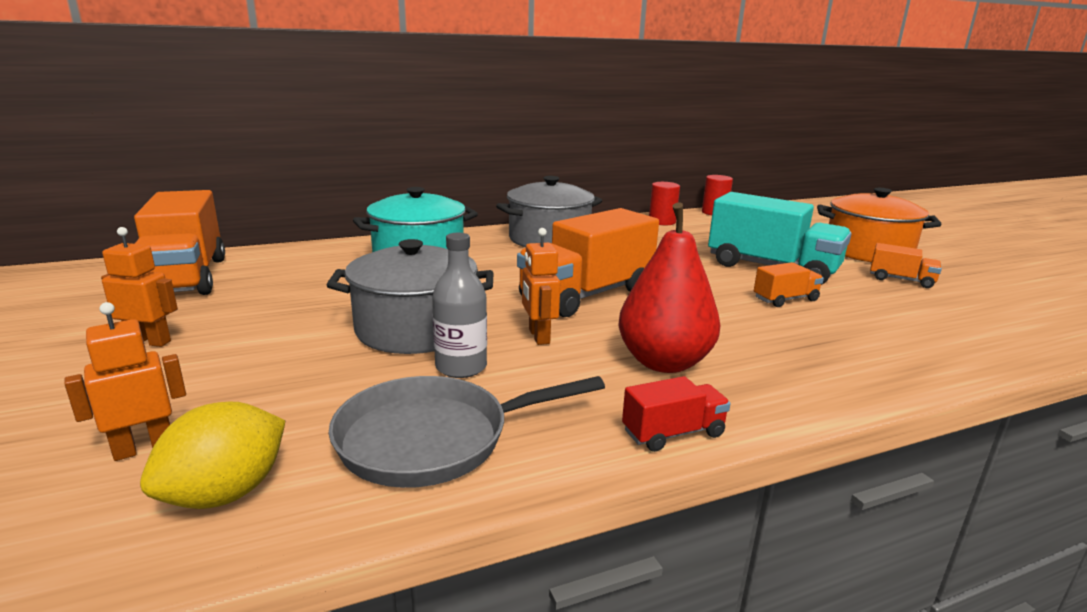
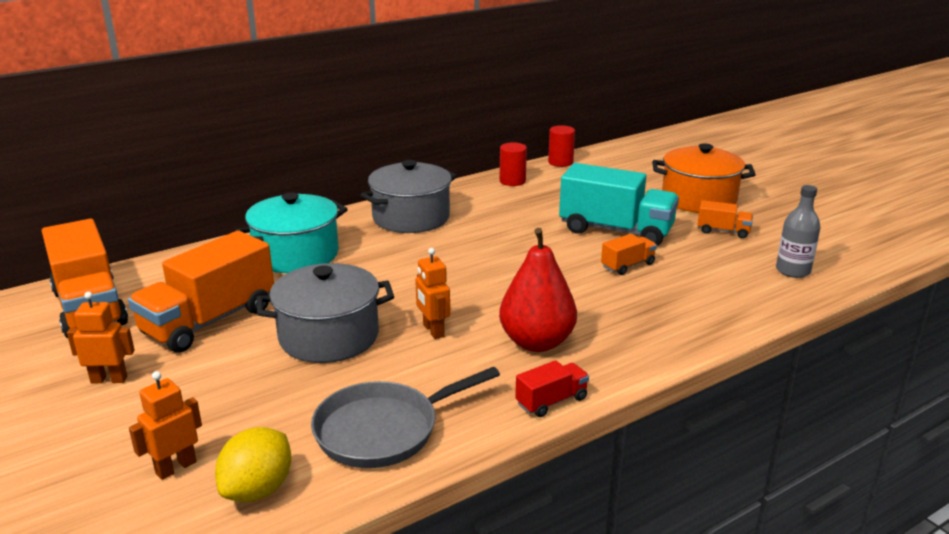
camera: 10 degrees left, 5 degrees up
(461, 367) = (381, 368): grey bottle -> grey bottle (793, 271)
(586, 295) = (462, 282): orange truck -> orange truck (209, 321)

